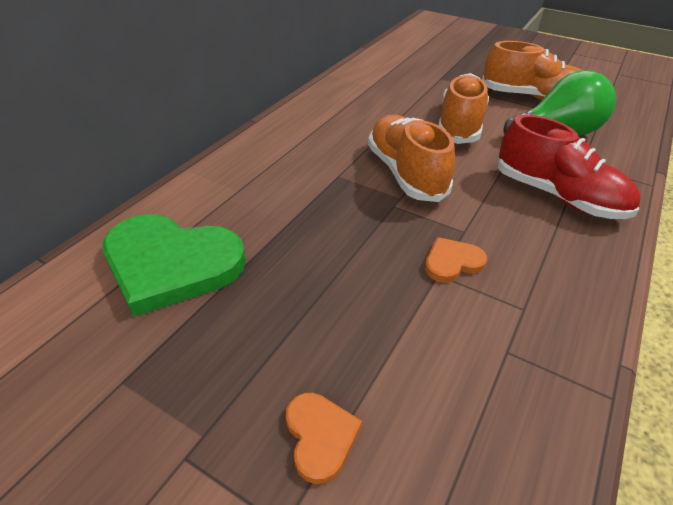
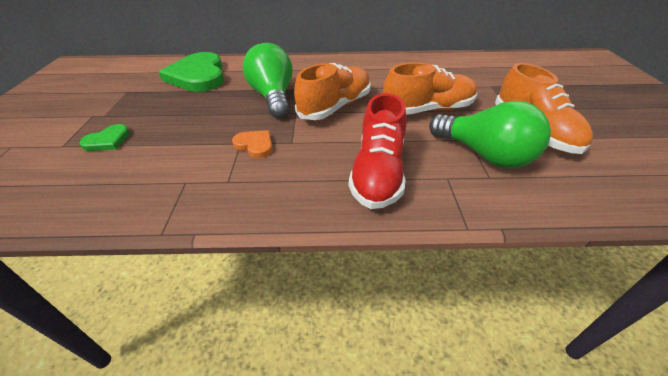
camera: 60 degrees right, 0 degrees up
(320, 436) = (107, 140): orange heart -> green heart
(334, 210) = (273, 97): none -> green light bulb

